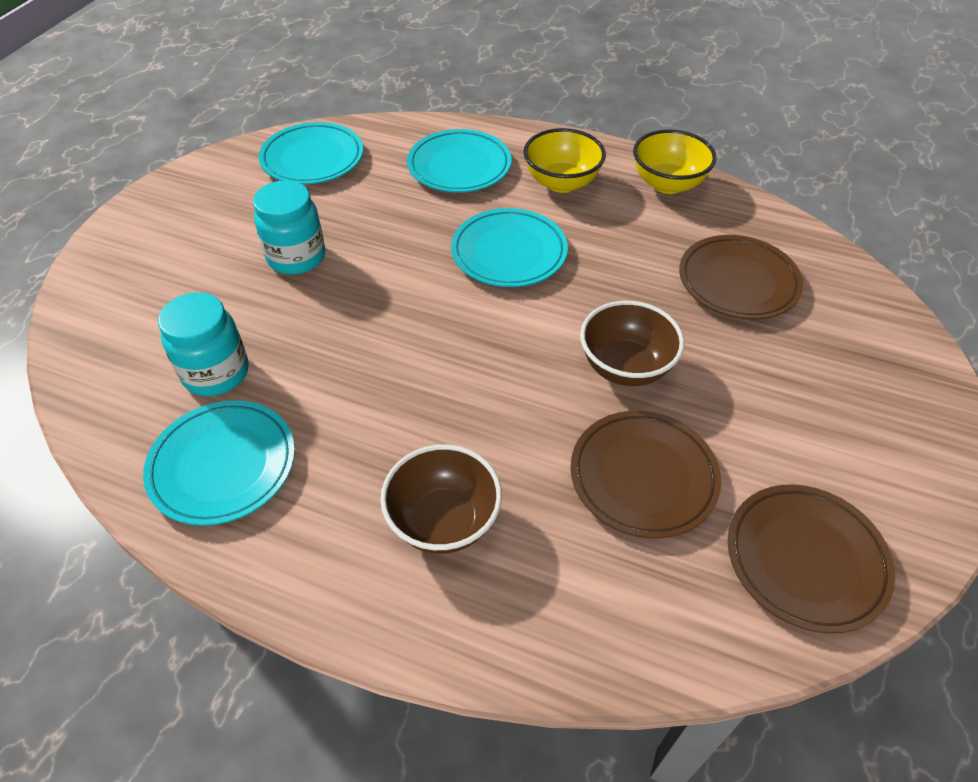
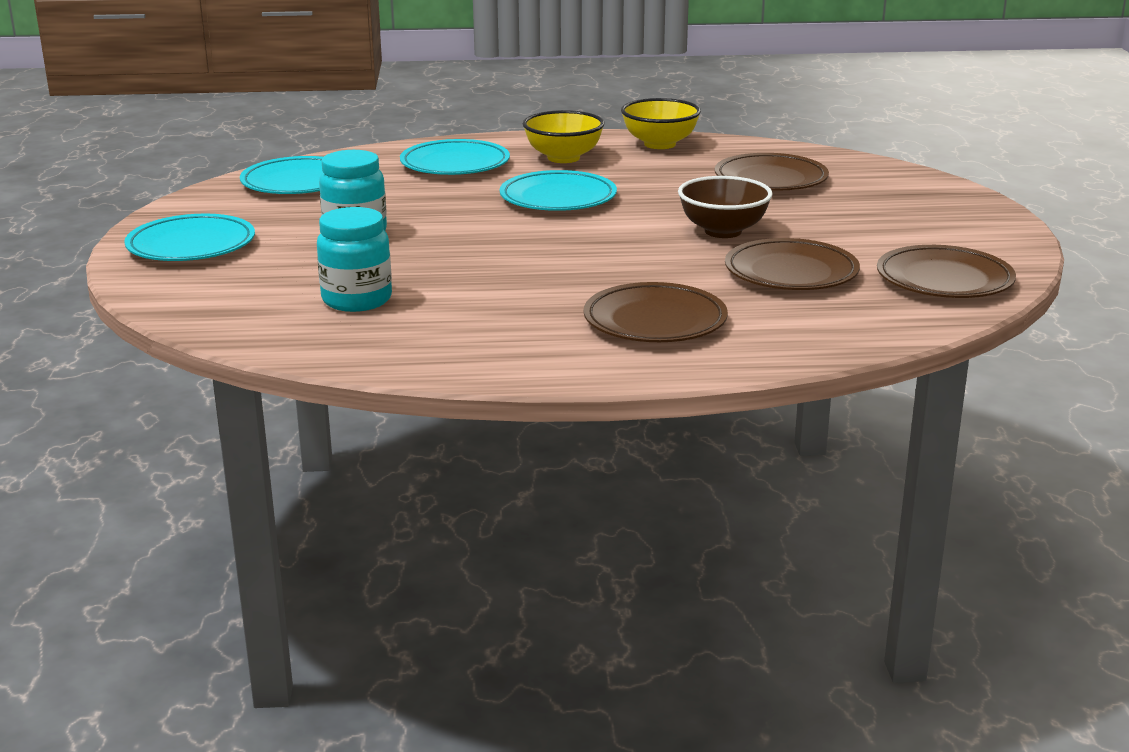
camera: 25 degrees left, 25 degrees down
(223, 465) = (427, 338): turquoise plate -> turquoise plate (191, 245)
(443, 521) = (655, 321): brown bowl -> brown plate

